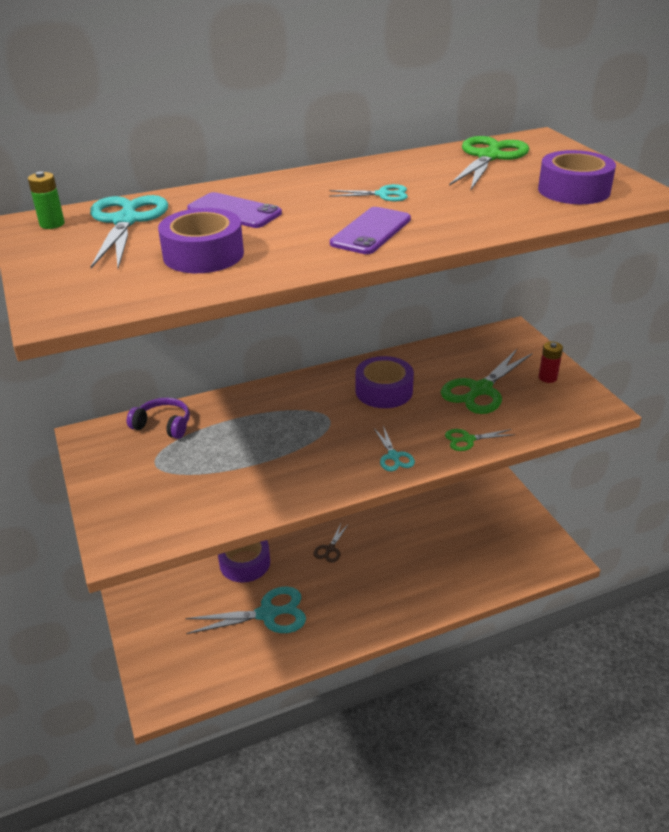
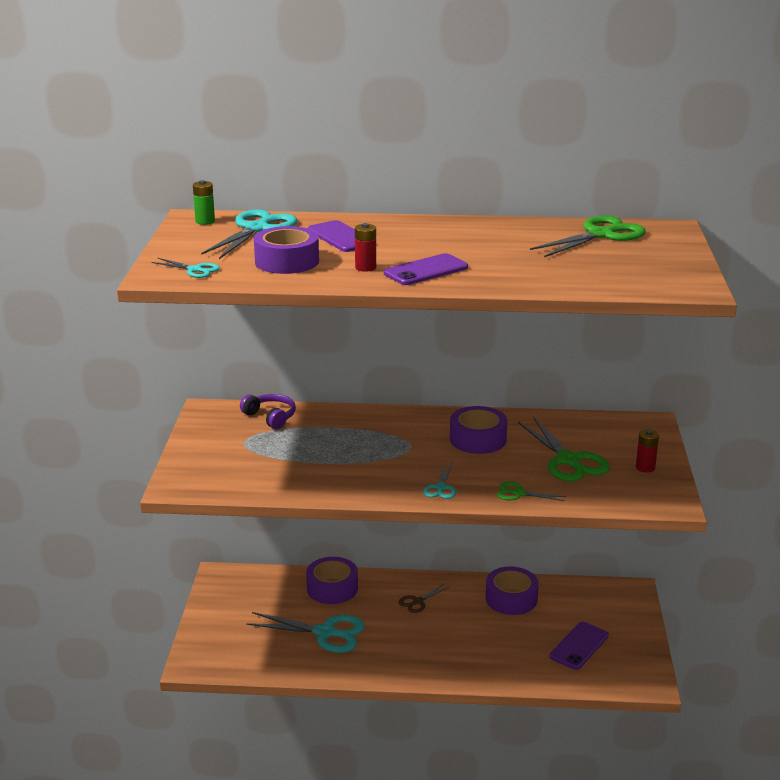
camera: 25 degrees right, 10 degrees down
(302, 242) = (365, 267): none -> red battery
(383, 194) = (470, 247): turquoise scissors -> turquoise scissors (195, 270)
(480, 390) = (568, 461): green scissors -> green scissors turned 90 degrees counterclockwise
(489, 544) = (579, 646): none -> purple phone
(573, 190) = (636, 274): purple tape -> purple tape (511, 598)

